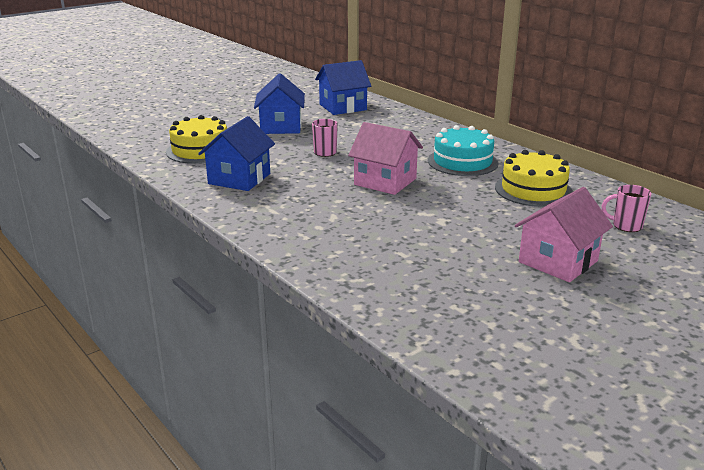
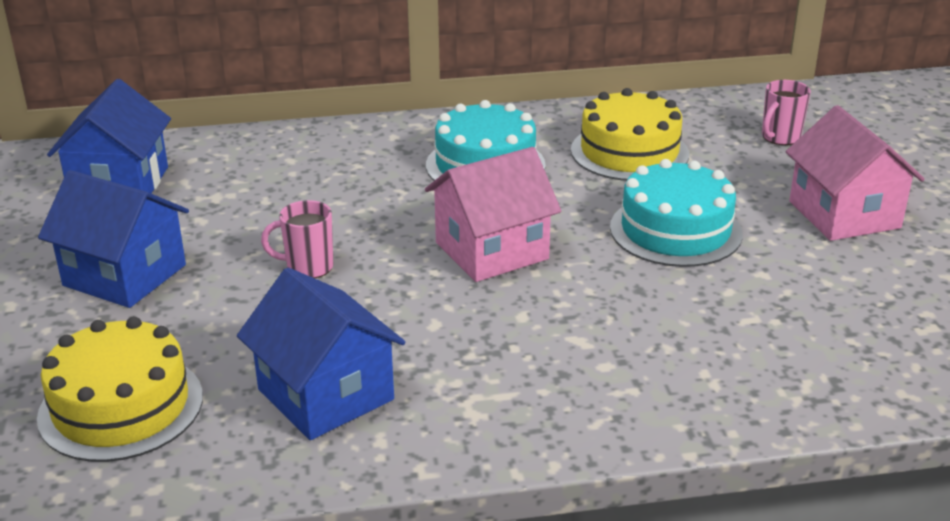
camera: 60 degrees left, 5 degrees up
(466, 218) = (675, 230): none -> turquoise cake

